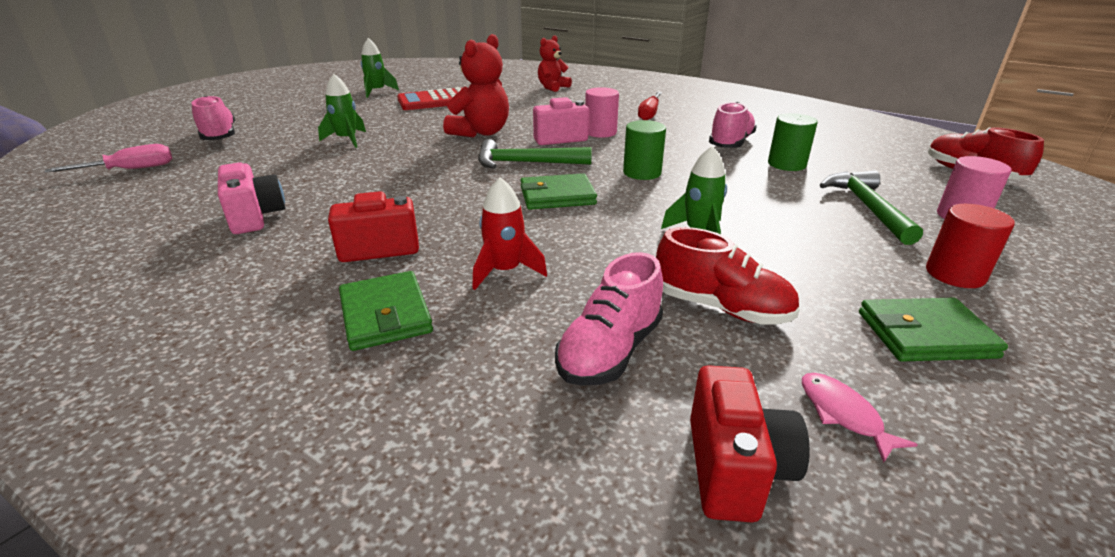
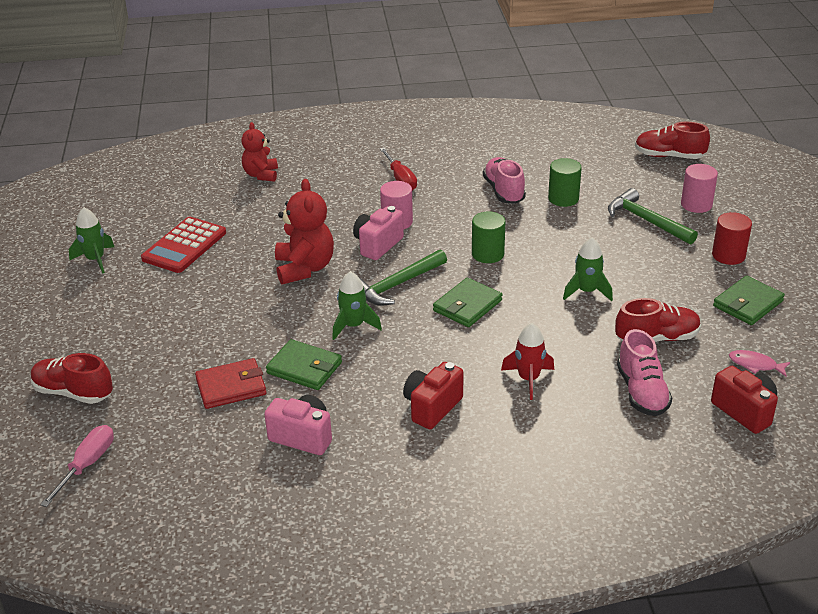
camera: 40 degrees left, 5 degrees up
(219, 136) = (73, 392): pink shoe -> red shoe
(292, 169) = (231, 387): none -> red wallet
(347, 140) = (206, 334): green rocket -> green rocket (353, 326)
(385, 314) = (514, 440): green wallet -> green wallet (304, 368)

